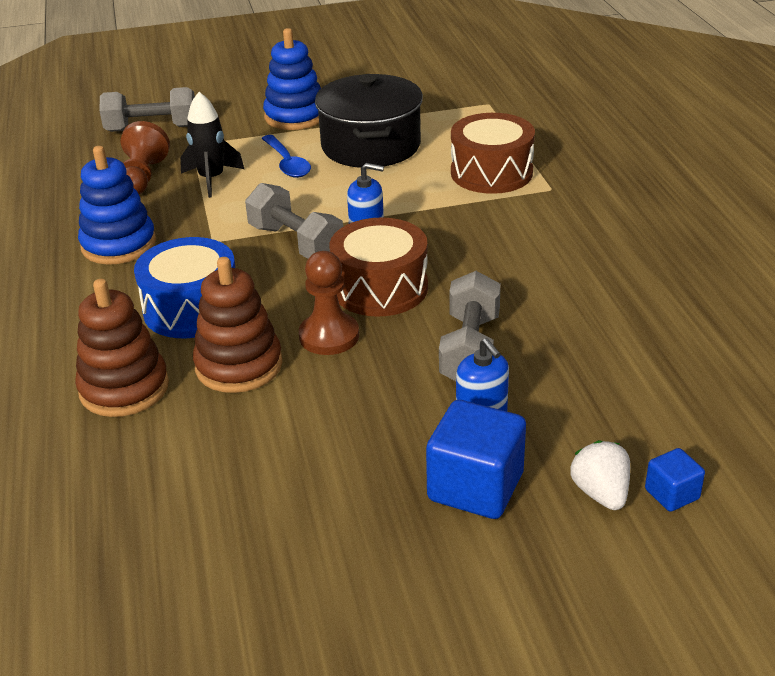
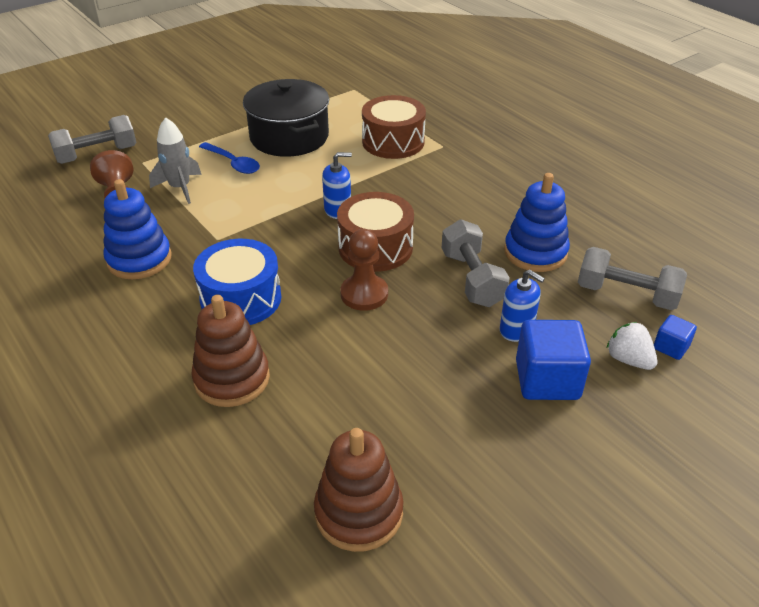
camera: 25 degrees left, 5 degrees up
(212, 179) = (180, 188): black rocket -> grey rocket
(239, 365) = (312, 335): brown stacking toy -> brown stacking toy (358, 512)
(295, 116) = (212, 124): blue stacking toy -> blue stacking toy (535, 252)
(296, 243) = (286, 226): grey dumbbell -> grey dumbbell (626, 294)

